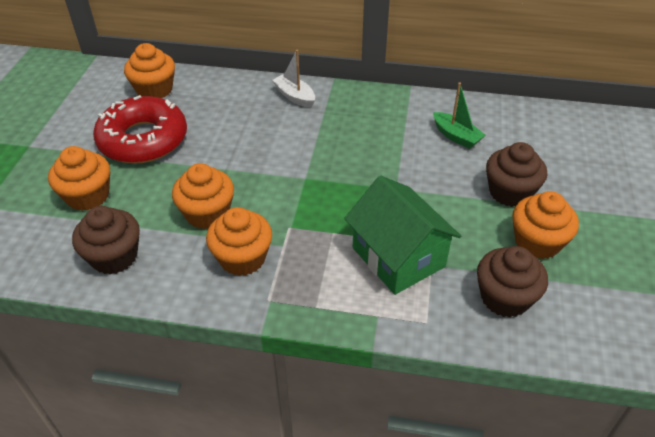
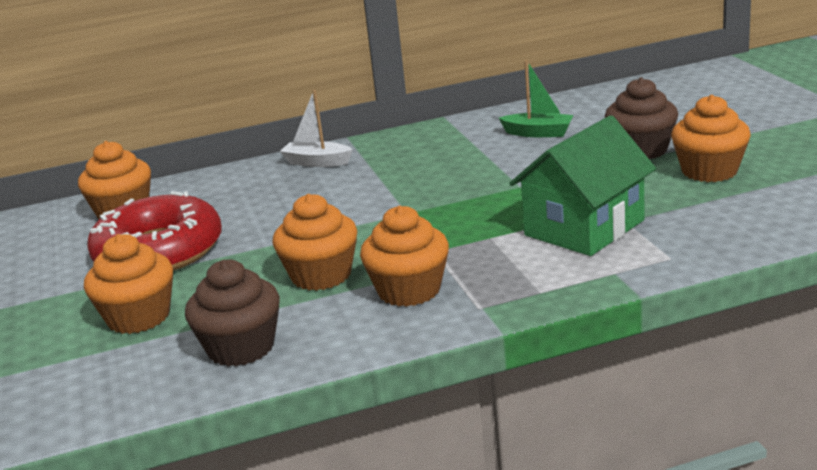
camera: 25 degrees left, 20 degrees down
(398, 257) = (584, 228): green house -> green house turned 75 degrees counterclockwise
(505, 297) = (725, 214): brown cupcake -> none

